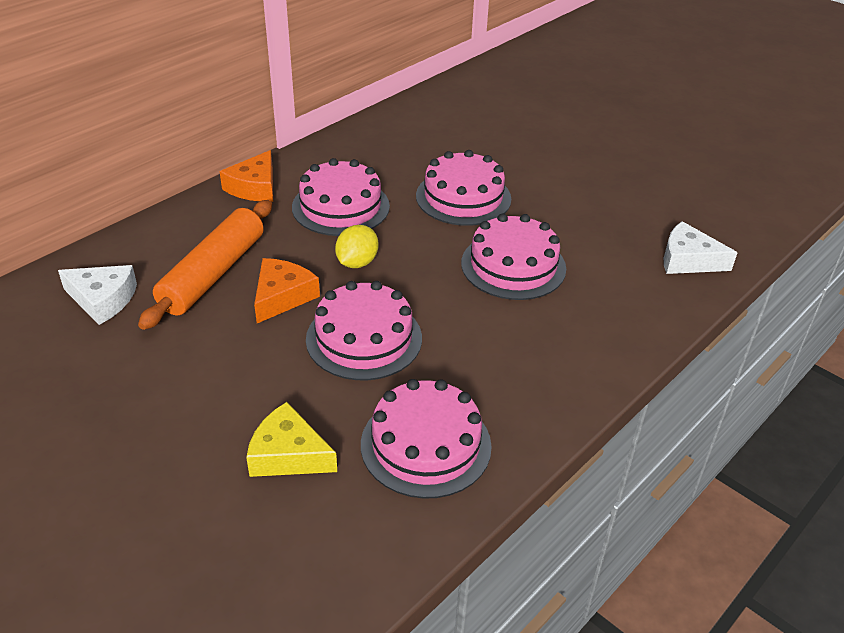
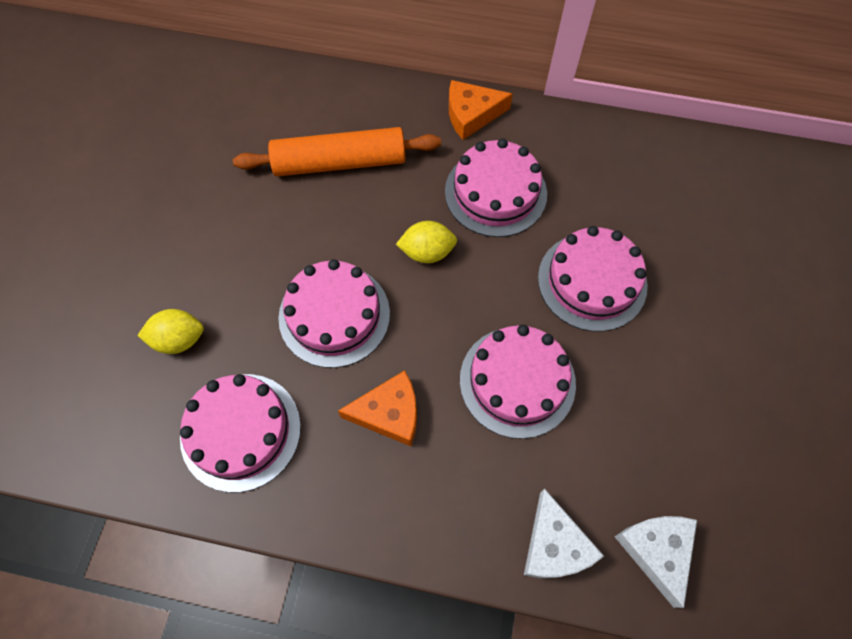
camera: 60 degrees right, 25 degrees up
(103, 300) = (264, 117): white cheese -> white cheese (554, 545)
(282, 296) = (346, 226): orange cheese -> orange cheese (389, 413)
(288, 454) = (179, 339): yellow cheese -> yellow lemon

